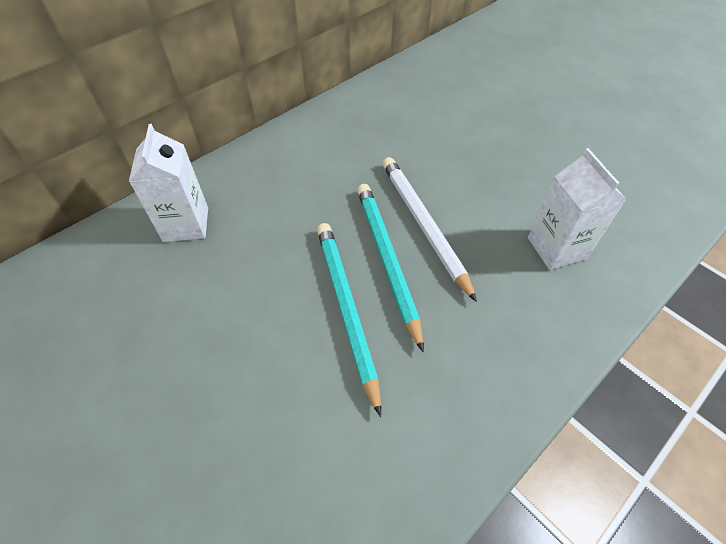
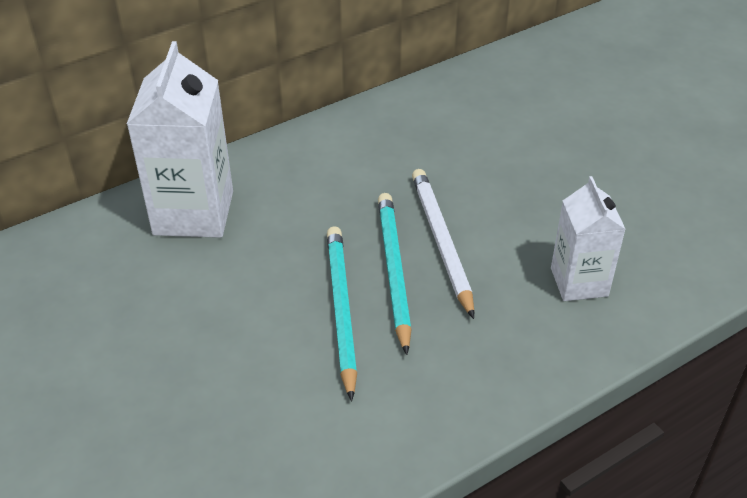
camera: 10 degrees right, 10 degrees down
(186, 224) = (193, 213): white carton -> white carton, size x1.60

